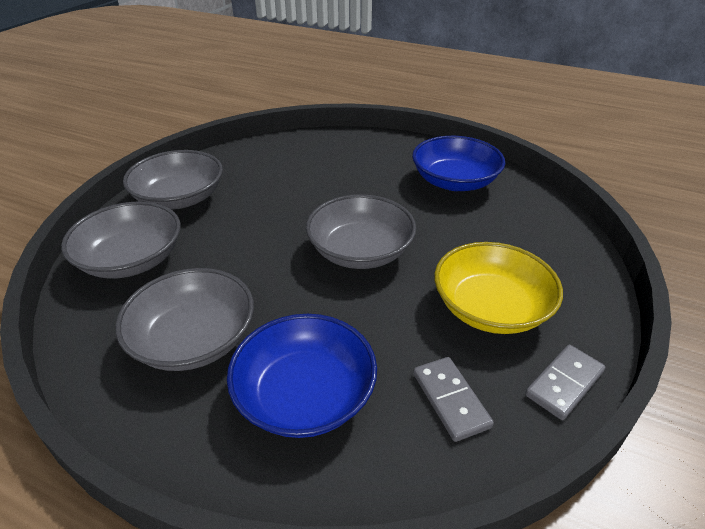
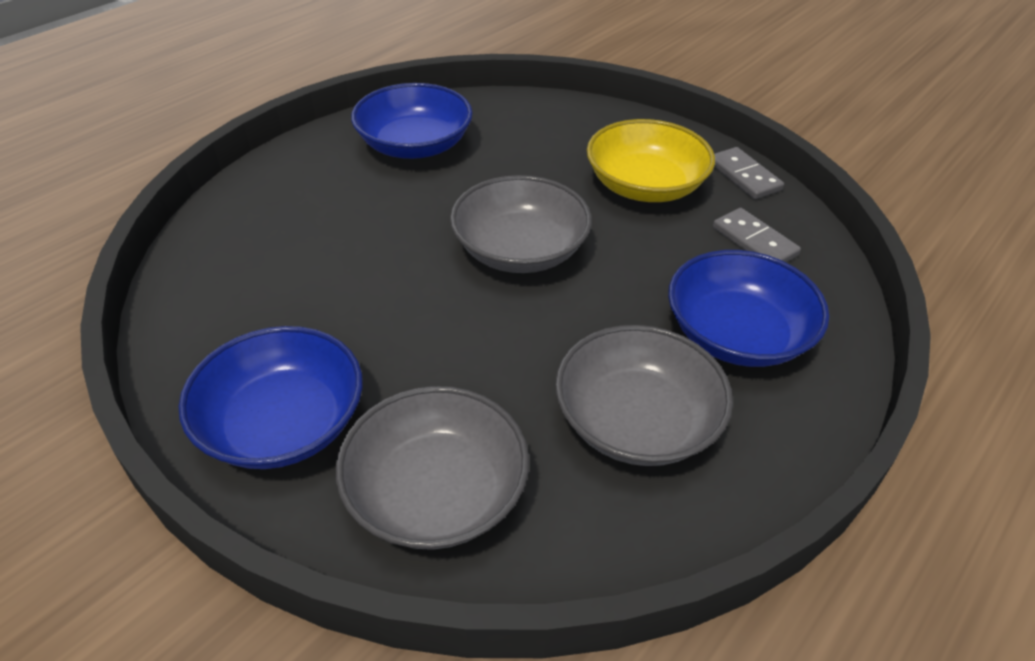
camera: 75 degrees left, 5 degrees up
(180, 198) = (283, 423): grey bowl -> blue bowl
(450, 400) = (754, 241): grey domino -> grey domino turned 60 degrees clockwise

